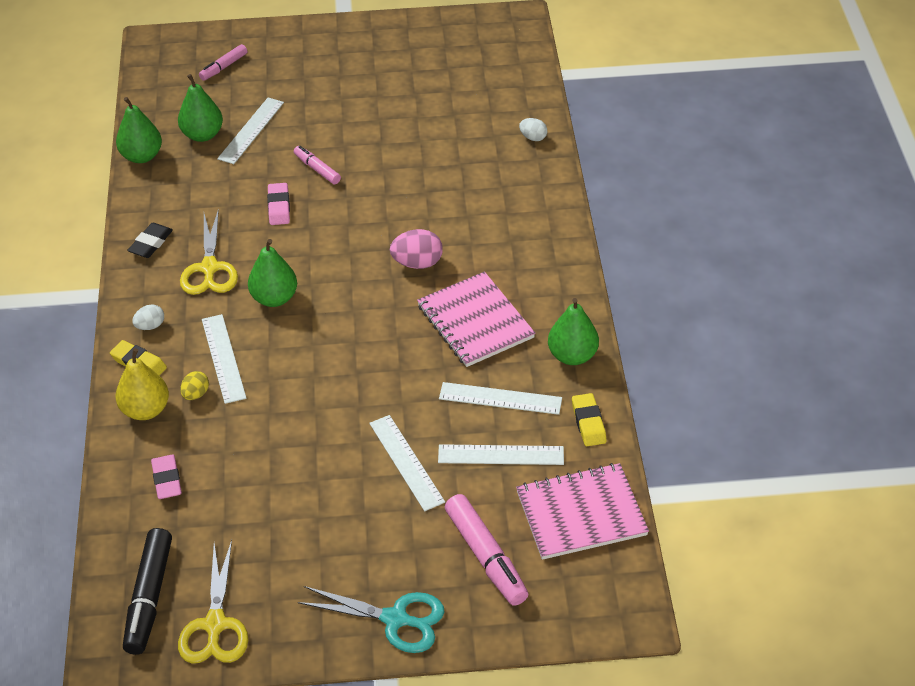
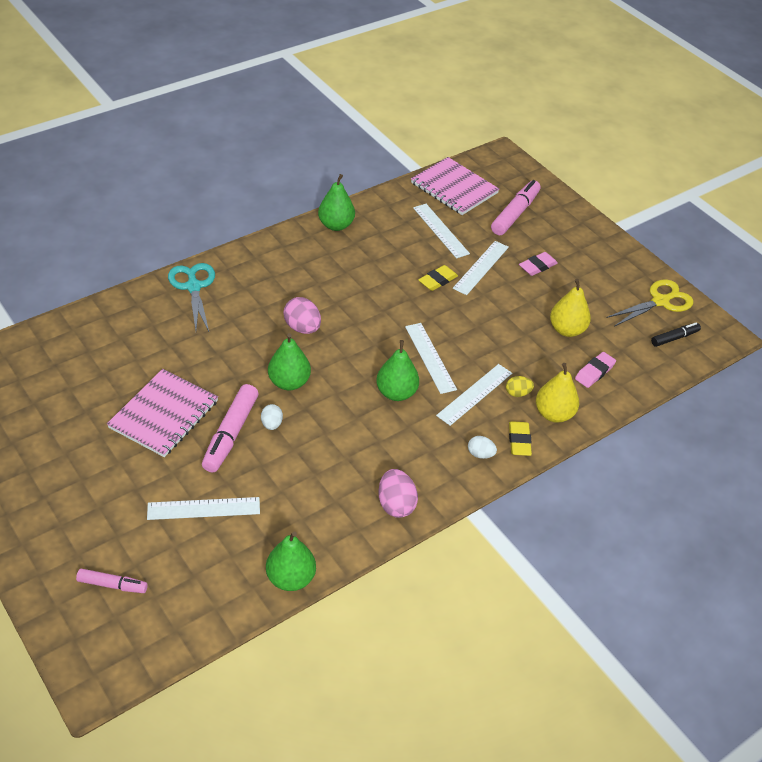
camera: 125 degrees left, 0 degrees up
(149, 597) = (674, 338): black marker -> black marker, size x0.59
(151, 243) = (396, 504): black eraser -> pink egg
(202, 135) = (231, 544): green pear -> green pear (289, 382)
(209, 268) = (395, 449): yellow scissors -> none
(246, 491) = (567, 330): none -> yellow pear
(279, 207) = (294, 438): pink eraser -> pink eraser (537, 266)
(317, 169) = (231, 434): pink marker -> pink marker, size x1.71
(395, 619) = (585, 233): turquoise scissors -> turquoise scissors (193, 287)
(475, 321) = (339, 278): pink notebook -> pink notebook (164, 414)
(500, 399) = (397, 245): white ruler -> white ruler (430, 357)
(533, 137) = (111, 314): white egg -> white egg (271, 424)
(588, 423) = (386, 203): yellow eraser -> yellow eraser (437, 280)

